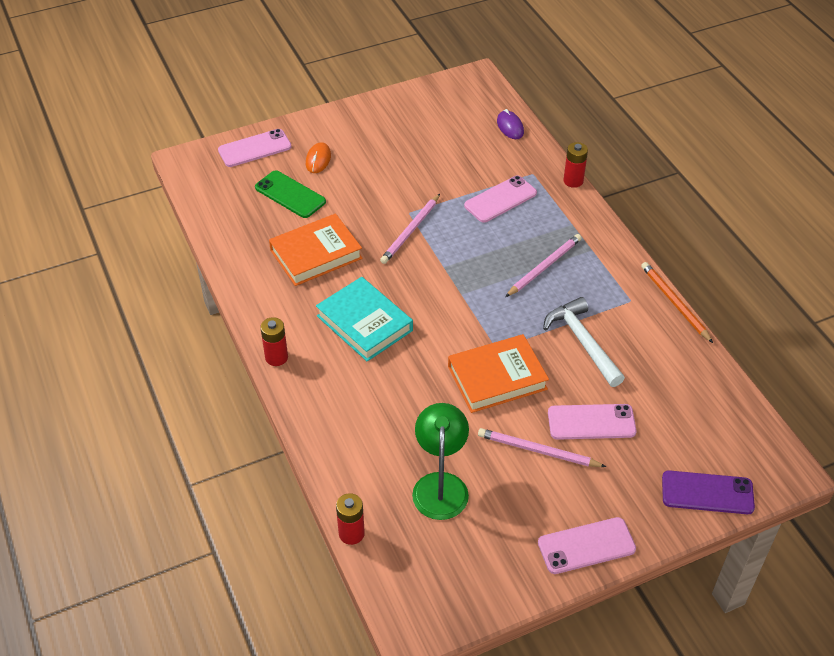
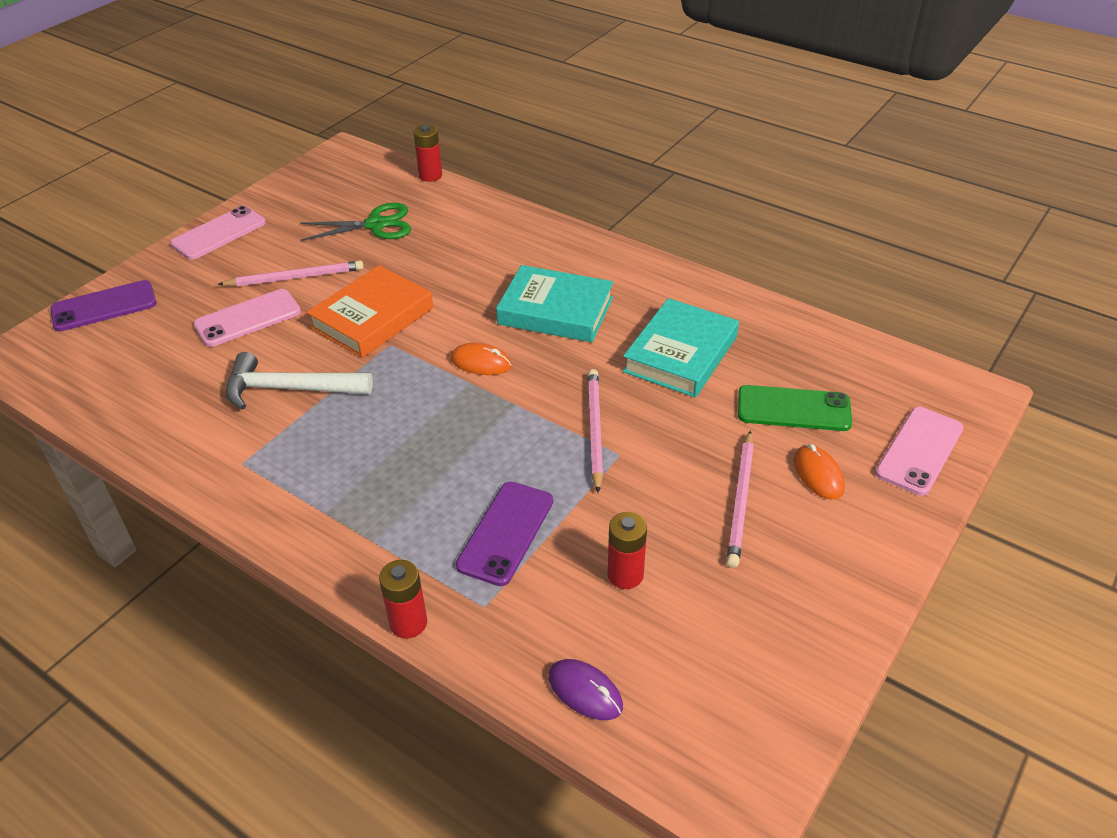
camera: 150 degrees right, 5 degrees down
(276, 357) = (614, 251): red battery -> red battery (625, 575)
(316, 254) = (680, 354): orange book -> turquoise book
(440, 485) = (376, 225): green lamp -> green scissors
(445, 305) = (481, 363): none -> orange mouse
(500, 199) = (505, 533): pink phone -> purple phone
(544, 267) = (383, 458): pink pencil -> pink pencil (741, 501)
(582, 342) = (289, 389): white hammer -> white hammer turned 150 degrees clockwise
(674, 303) = (177, 484): orange pencil -> none

